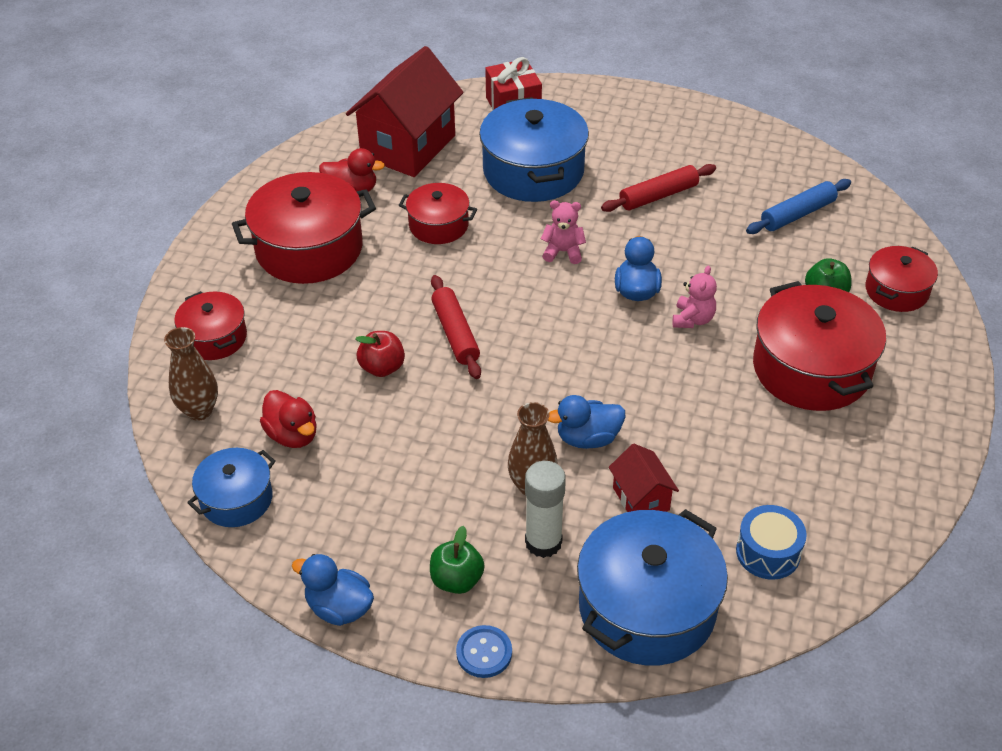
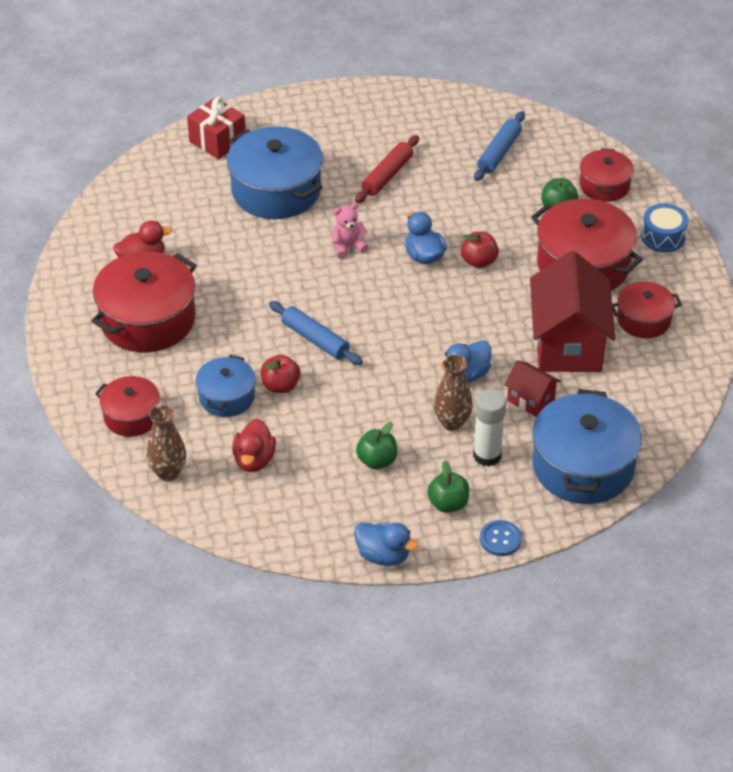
camera: 30 degrees left, 0 degrees up
(236, 499) = (251, 519): blue pot -> blue pot (226, 397)
(292, 435) = (254, 460): red duck -> red duck turned 75 degrees clockwise
(339, 608) = (383, 555): blue duck -> blue duck turned 150 degrees counterclockwise
(408, 146) = (158, 206): red house -> red house (567, 344)
(417, 493) = (377, 461): none -> green apple
(438, 225) = (236, 262): red pot -> red pot (643, 320)
(455, 333) = (315, 339): red rolling pin -> blue rolling pin
(693, 319) = (479, 261): pink teddy bear -> red apple
(768, 552) = (635, 399): blue drum -> blue drum (663, 237)

